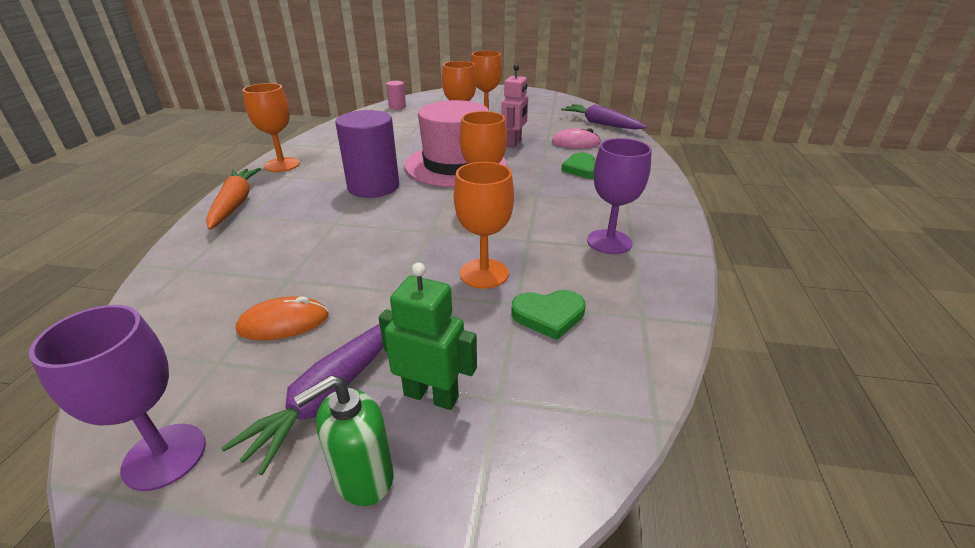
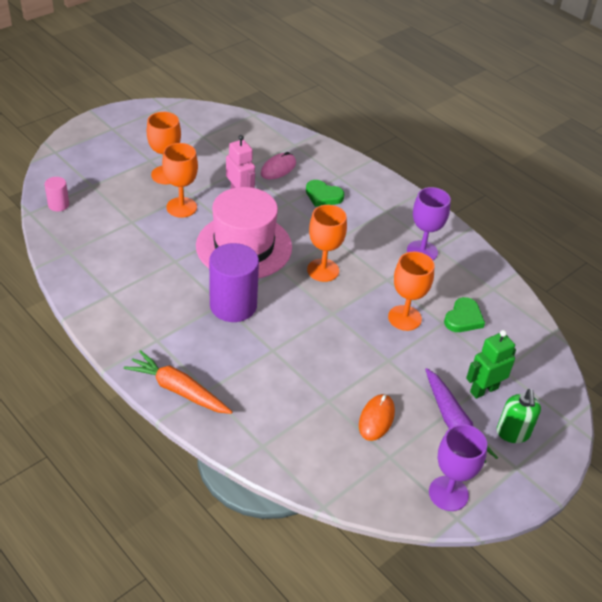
camera: 55 degrees left, 10 degrees up
(282, 165) = (122, 336): orange goblet -> none
(601, 124) = (259, 131): purple carrot -> none

